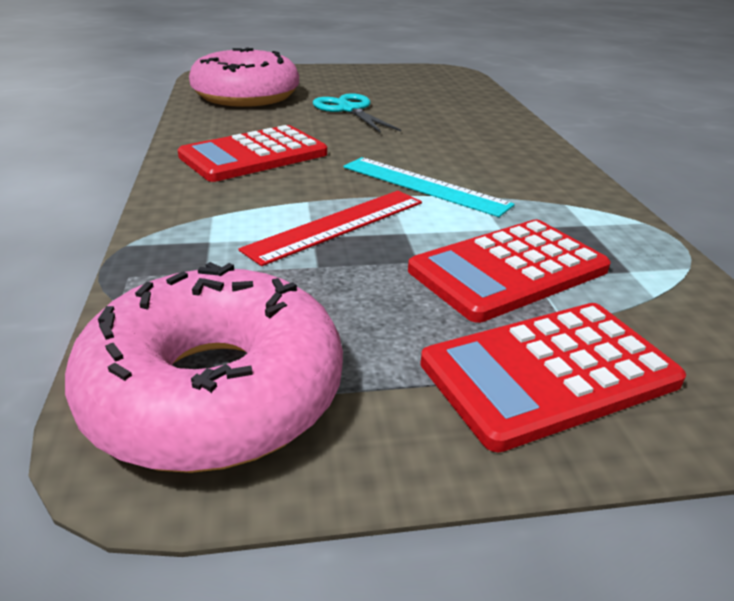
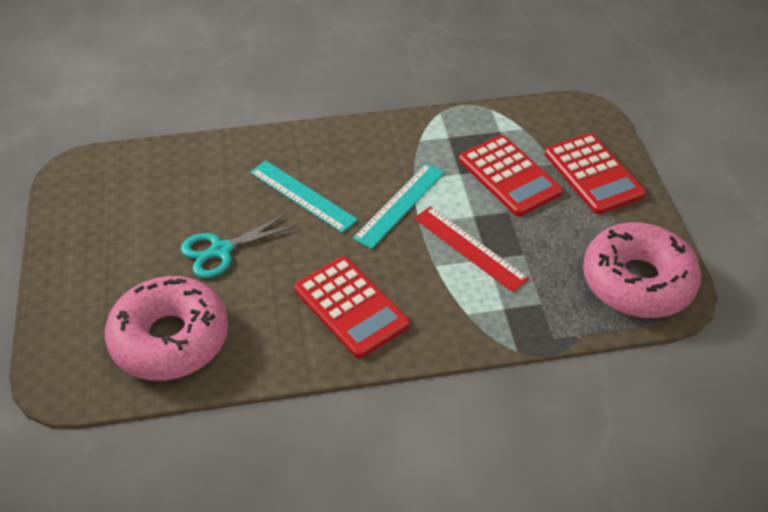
camera: 90 degrees left, 15 degrees up
(432, 139) = (302, 196): none -> turquoise ruler

